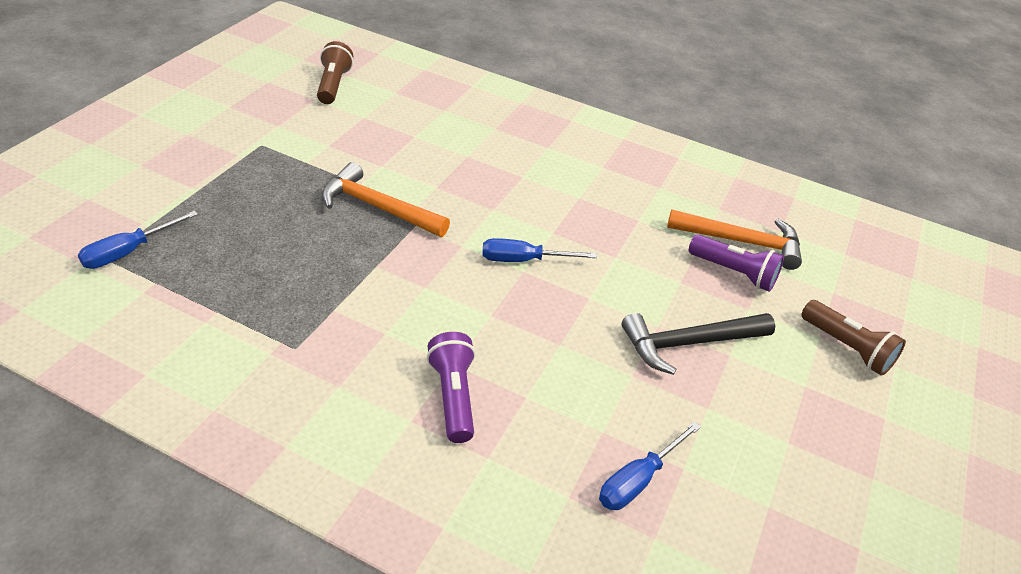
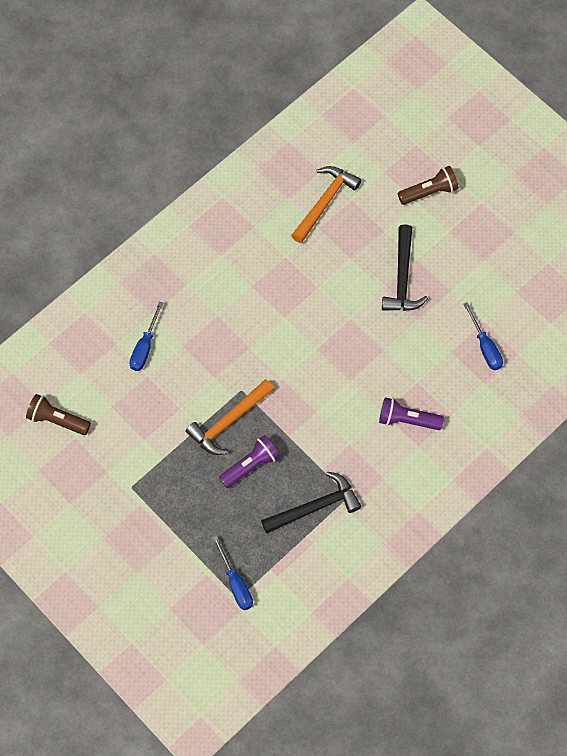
camera: 65 degrees left, 25 degrees up
(267, 312) = (315, 507): none -> black hammer
(523, 260) = (307, 345): blue screwdriver -> blue screwdriver (145, 347)
(733, 273) = (351, 222): purple flashlight -> purple flashlight (250, 465)

